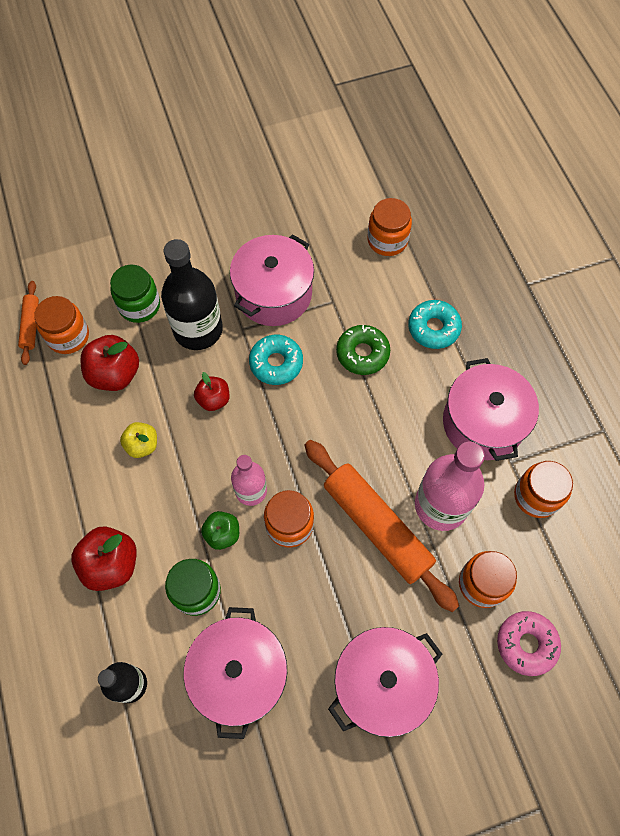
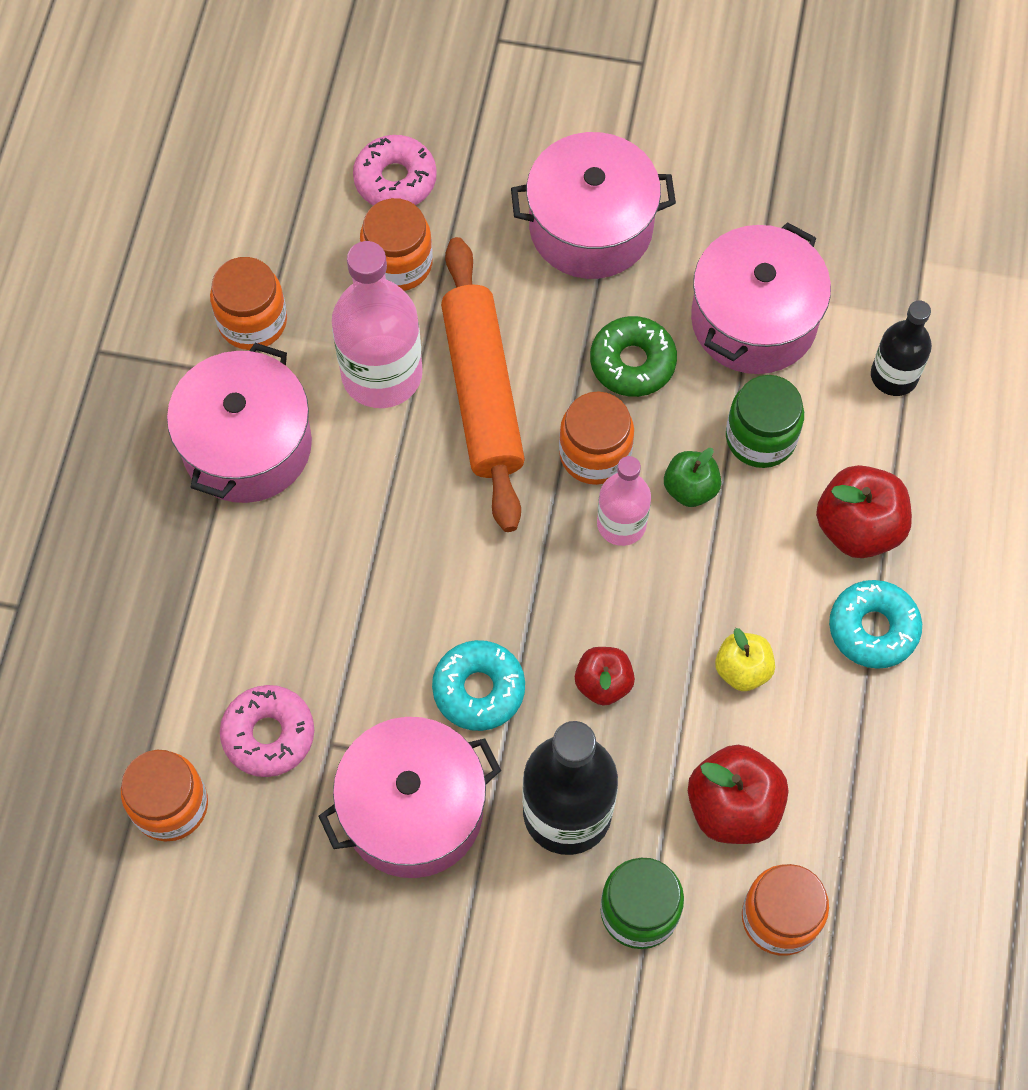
camera: 150 degrees left, 0 degrees up
(31, 325) = (834, 972): orange rolling pin -> none
(362, 353) = (342, 634): green donut -> green donut (632, 362)
(364, 291) = (268, 735): none -> pink donut
(433, 328) = (210, 616): turquoise donut -> turquoise donut (873, 628)

